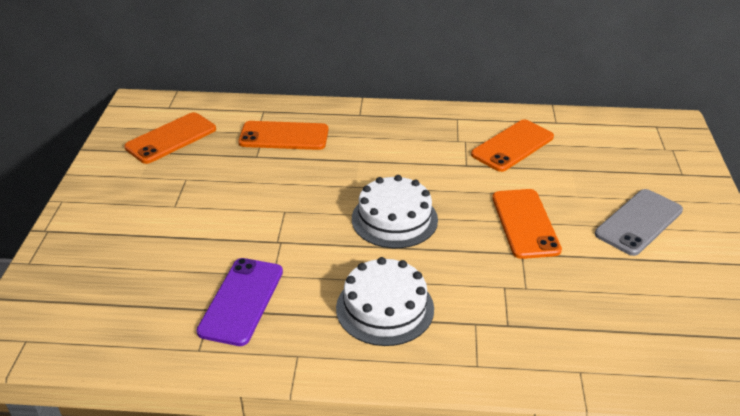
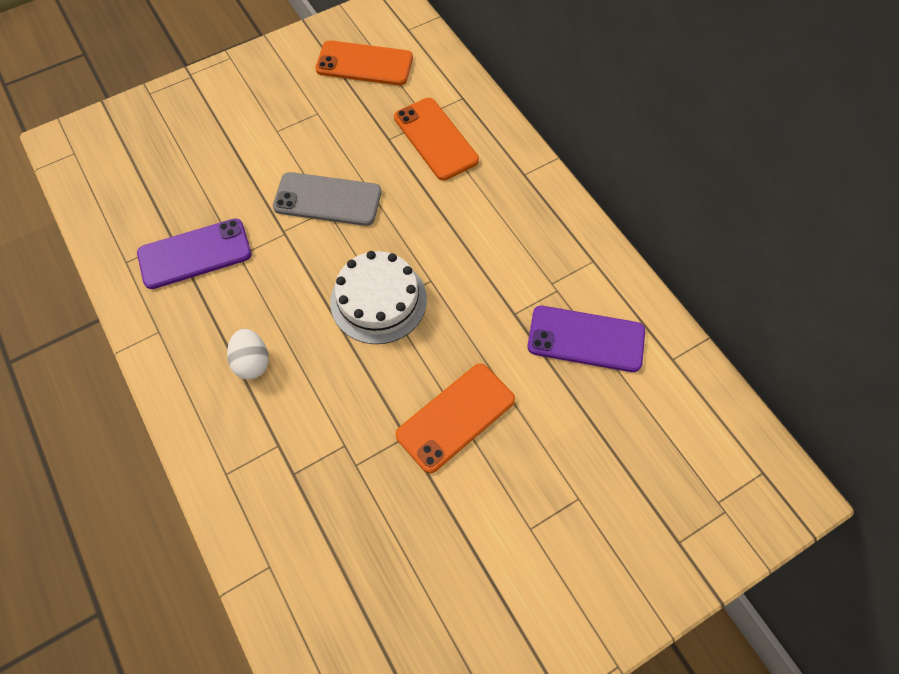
camera: 55 degrees right, 25 degrees up
(385, 308) = (252, 362): white cake -> white egg
(512, 146) = (586, 339): orange phone -> purple phone
(639, 222) = (542, 530): grey phone -> grey phone (327, 199)

